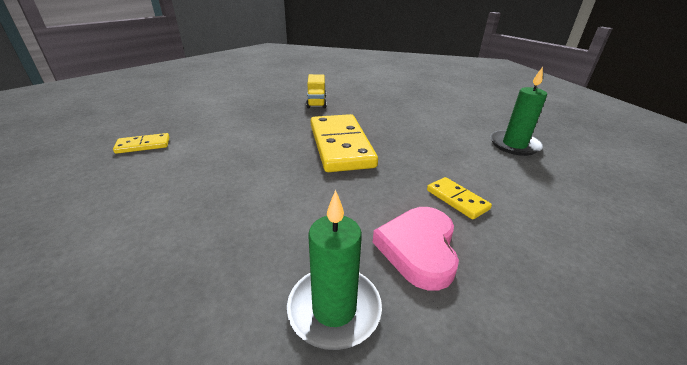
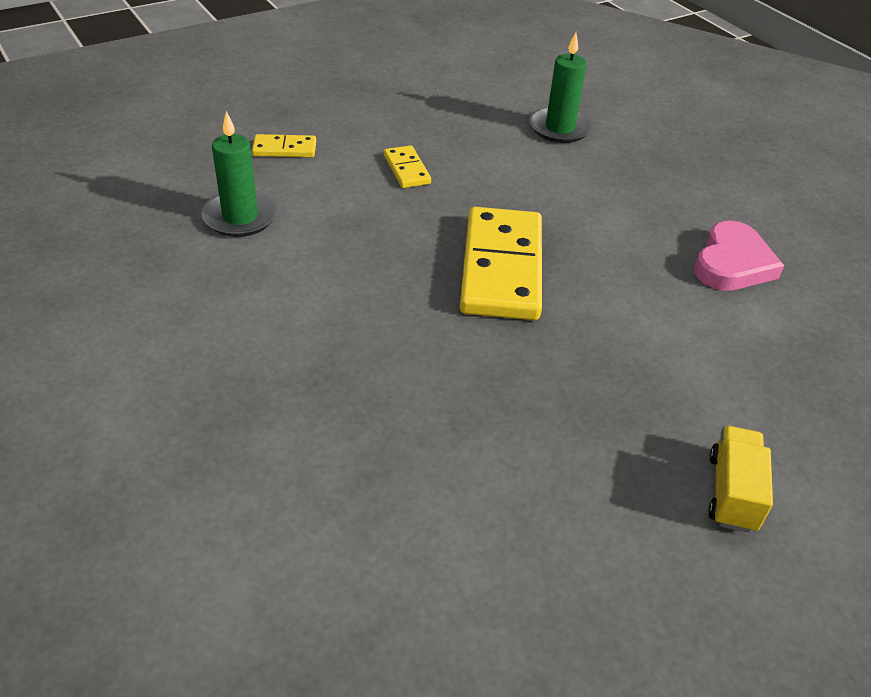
camera: 165 degrees left, 10 degrees up
(143, 145) = (811, 330): yellow domino -> yellow domino (284, 149)
(316, 102) = (508, 409): yellow truck -> yellow truck (732, 492)
(418, 249) = (479, 143): pink heart -> pink heart (732, 263)

